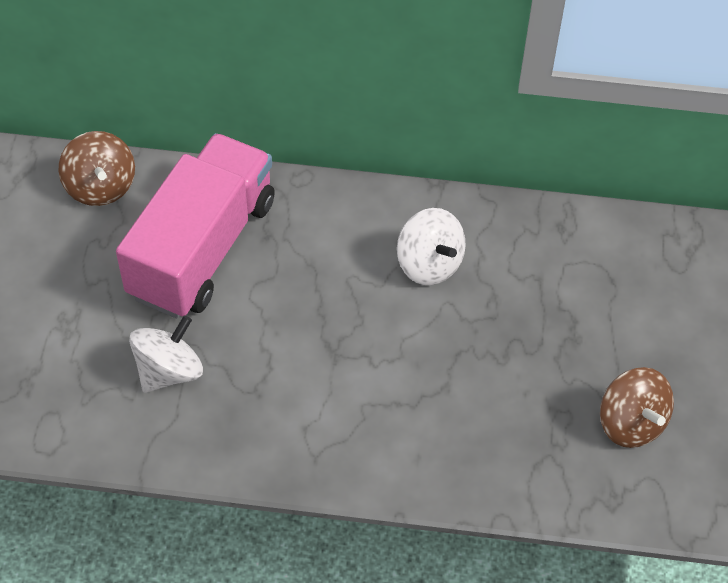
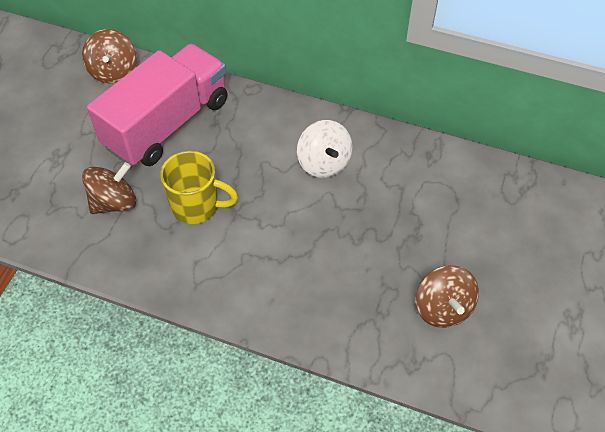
camera: 15 degrees right, 0 degrees up
(169, 371) = (114, 202): white spinning top -> brown spinning top
(281, 354) = (197, 206): none -> yellow mug

